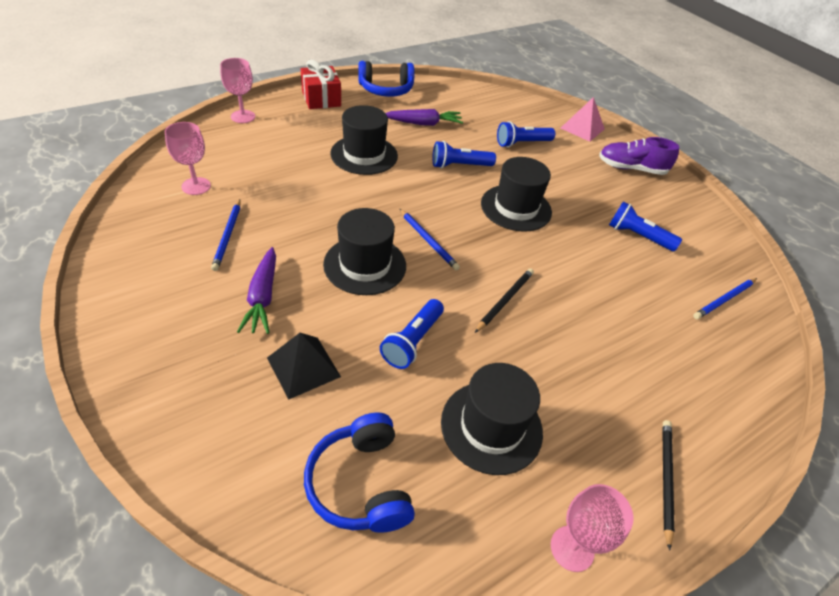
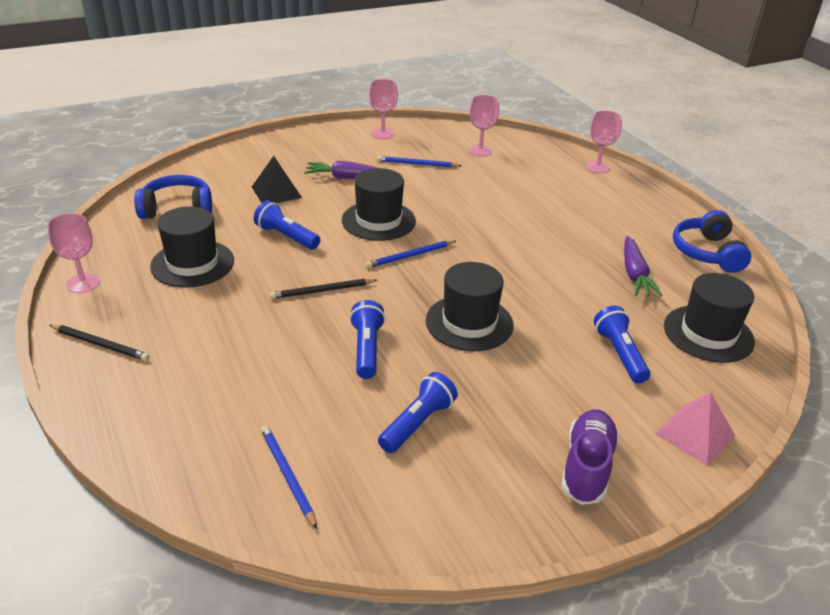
camera: 100 degrees right, 10 degrees down
(129, 268) = (382, 134): none -> pink goblet
(321, 99) = (656, 208): red gift -> none
(364, 155) = (551, 229): black hat -> black hat (708, 334)
(459, 166) = (547, 291): blue flashlight -> blue flashlight (366, 349)
(505, 300) = (322, 291): black pencil -> black pencil turned 120 degrees clockwise

